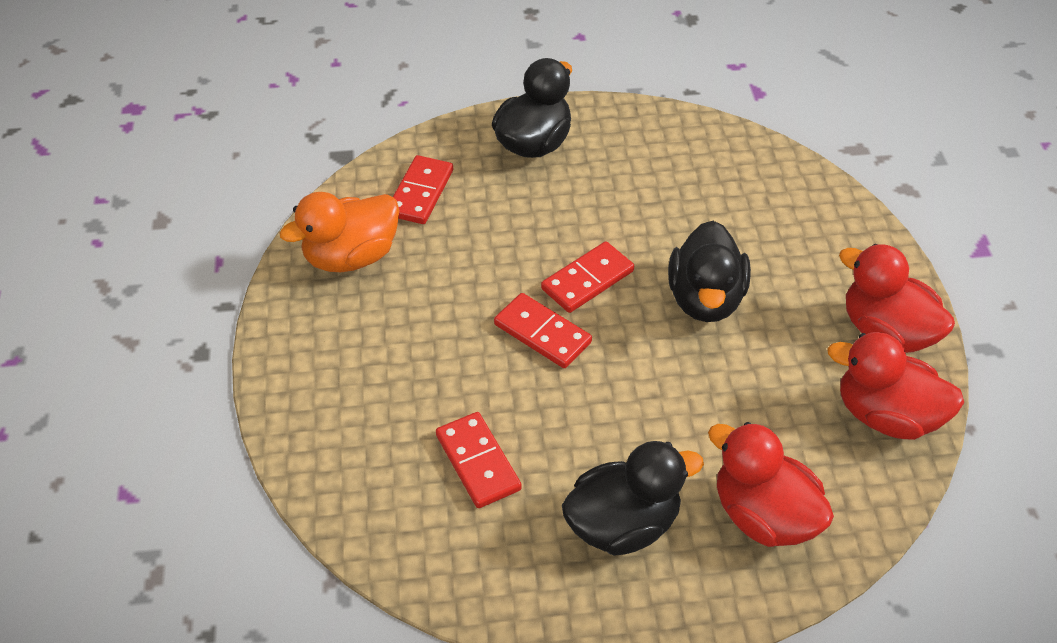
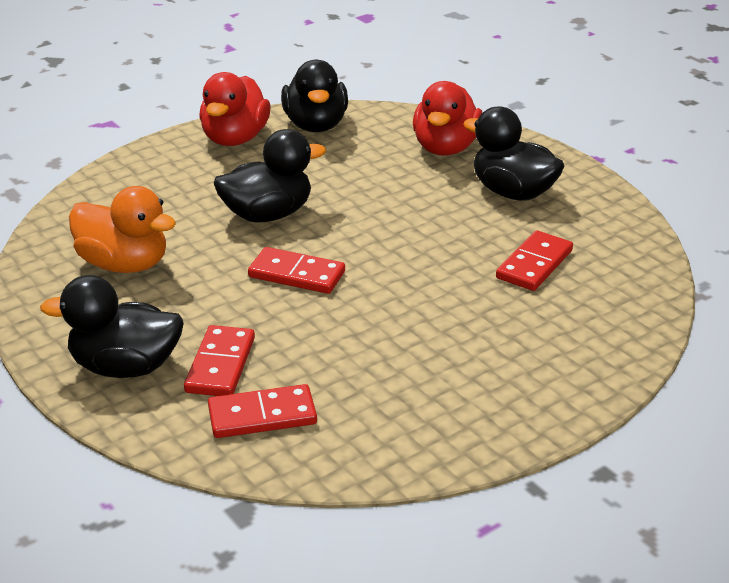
camera: 120 degrees left, 15 degrees down
(351, 256) = (393, 424): orange duck -> orange duck (124, 264)
(542, 333) = (379, 277): red domino -> red domino (220, 365)
(886, 415) = (315, 125): red duck -> black duck

